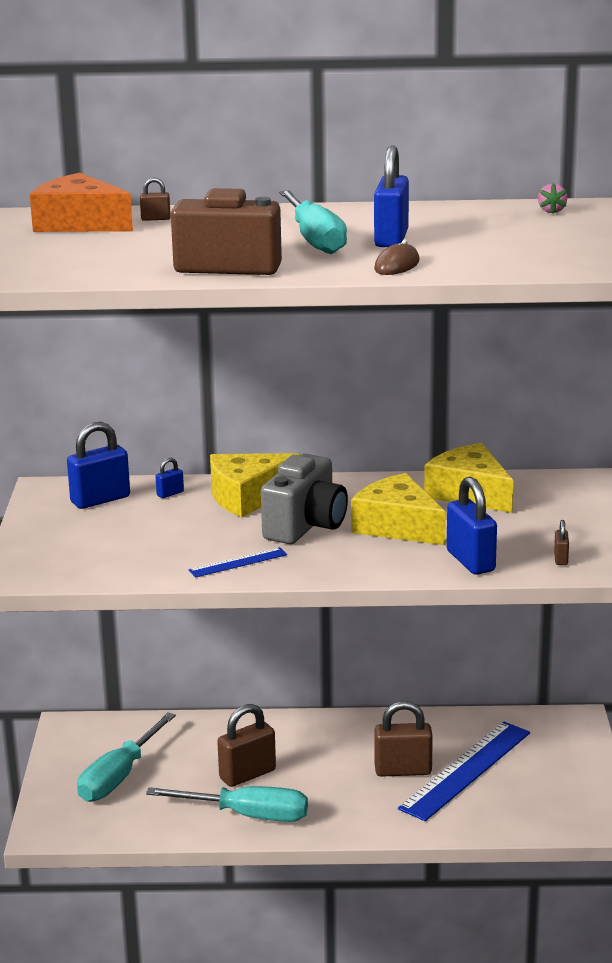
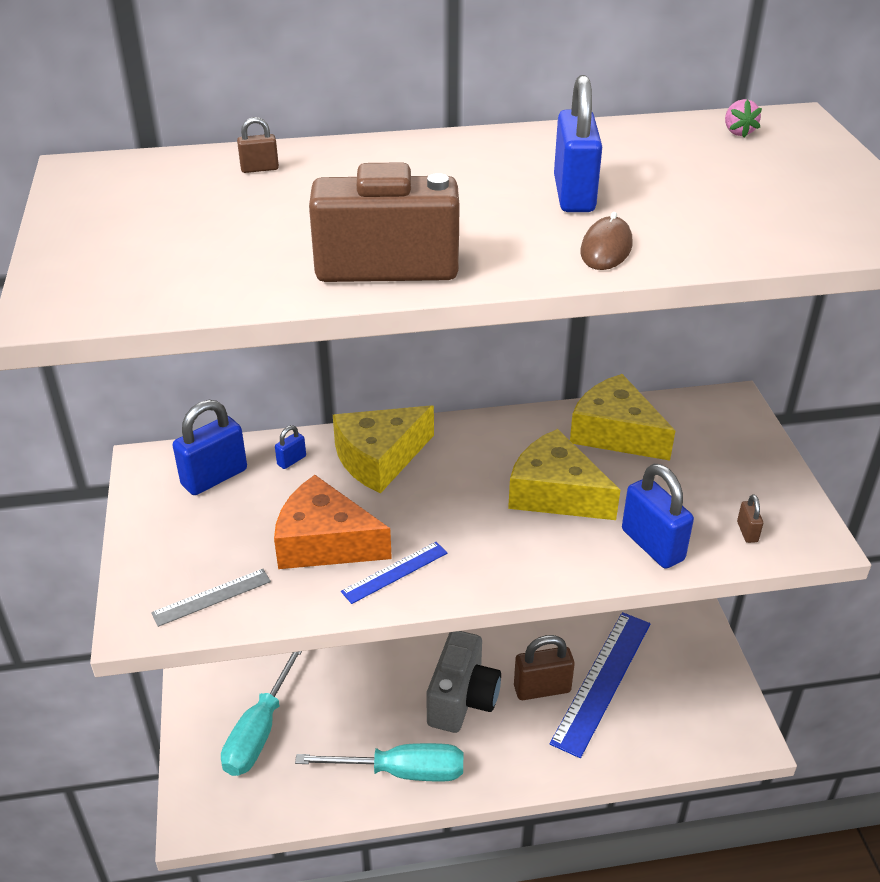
camera: 10 degrees left, 15 degrees up
(79, 223) = (161, 182): orange cheese -> orange cheese (324, 542)
(80, 566) = (212, 597): none -> grey ruler
(247, 774) = (390, 712): brown padlock -> none
(306, 526) = (456, 502): grey camera -> grey camera (462, 699)
(315, 240) = (478, 201): turquoise screwdriver -> none

